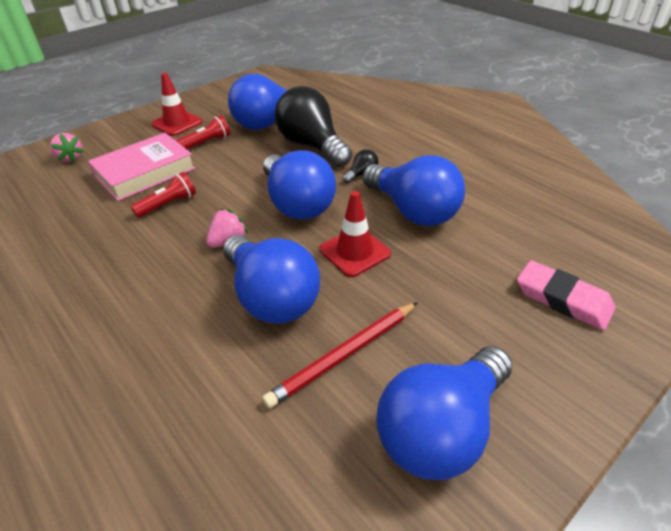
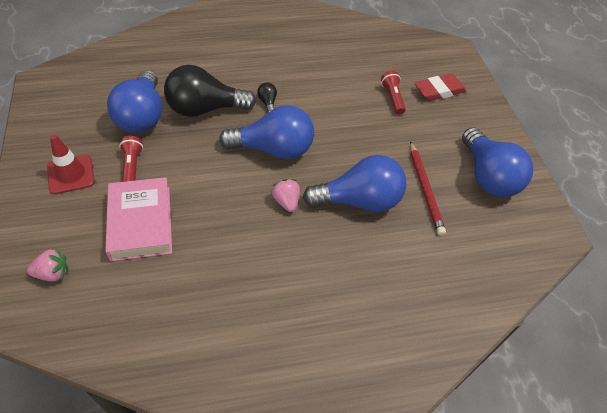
camera: 65 degrees left, 10 degrees up
(168, 204) = (208, 221): red flashlight -> red flashlight (392, 98)
(354, 252) = (346, 146): red traffic cone -> none
(413, 211) = (328, 101): blue light bulb -> none
(563, 299) = (439, 91): pink eraser -> red eraser

